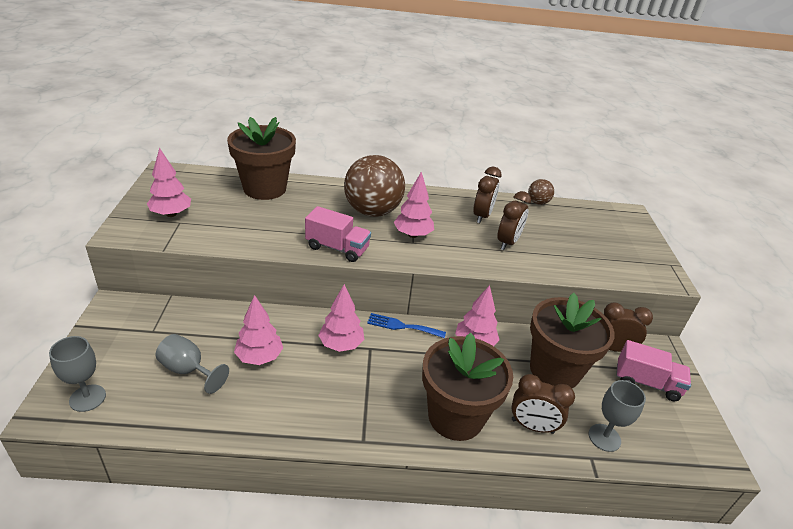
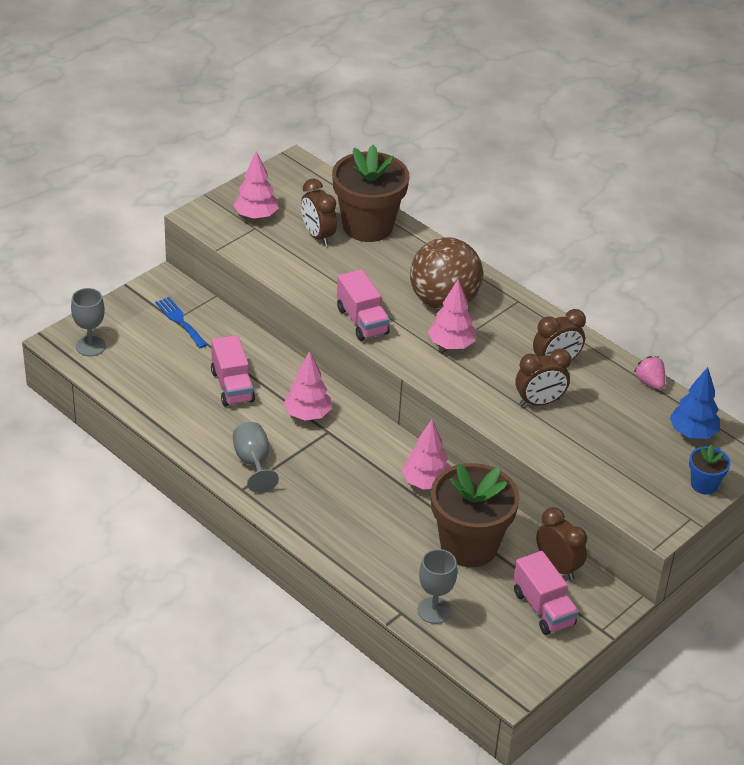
camera: 45 degrees right, 5 degrees up
(188, 370) = (172, 365): grey goblet -> grey goblet (253, 462)
(259, 357) = (232, 386): pink tree -> pink truck
(402, 326) = (379, 431): blue fork -> blue fork (180, 321)
(455, 417) = (331, 519): brown flower pot -> none
(532, 426) = (385, 565): brown clock -> brown clock (318, 236)
(538, 202) = (649, 382): brown ball -> pink strawberry
(596, 218) = (692, 433): none -> blue tree
(644, 242) = (704, 484): none -> blue flower pot

